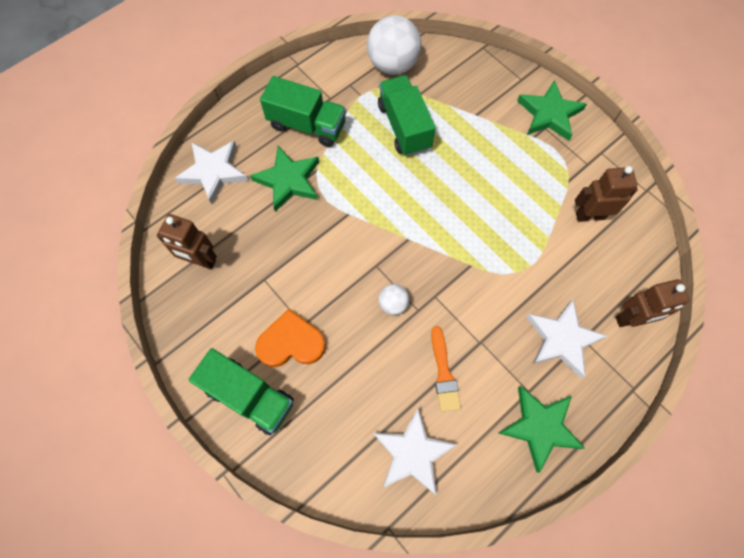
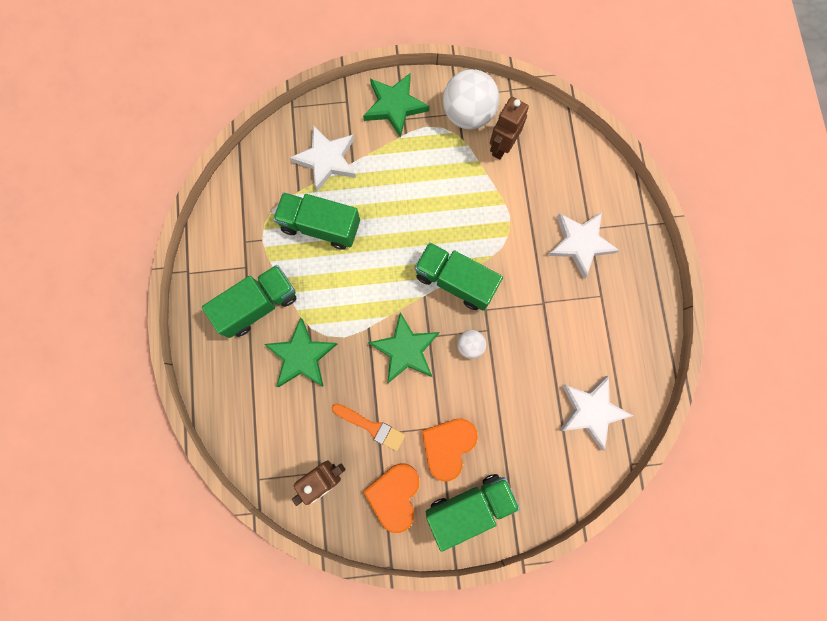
camera: 55 degrees left, 10 degrees up
(213, 172) = (246, 415): white star -> white star (326, 160)
(219, 326) = (394, 495): none -> orange heart
(393, 65) = (252, 192): white ball -> white ball (468, 114)
(440, 255) = (455, 281): none -> green truck
(444, 373) = (549, 347): orange brush -> orange brush (371, 427)
(539, 427) = (630, 308): green star -> green star (405, 350)
(631, 319) = (598, 184): brown robot -> none

